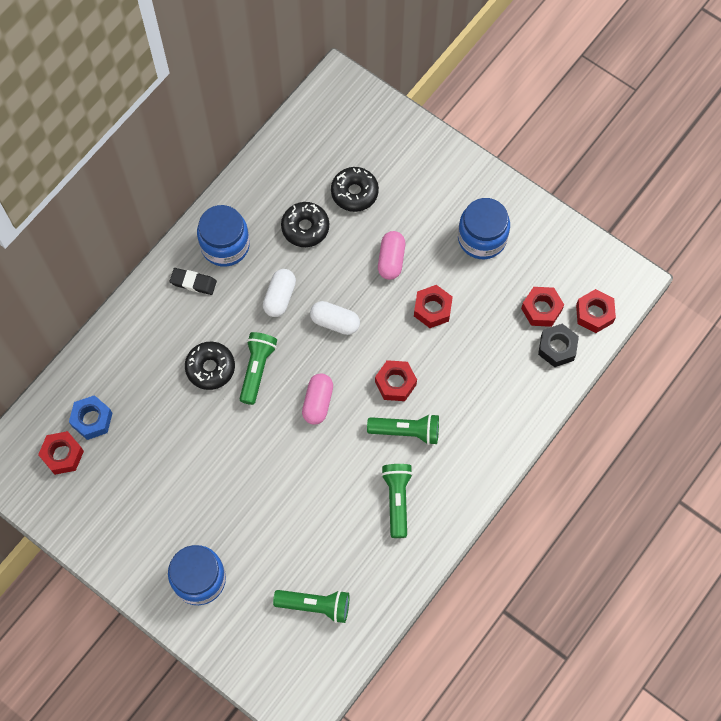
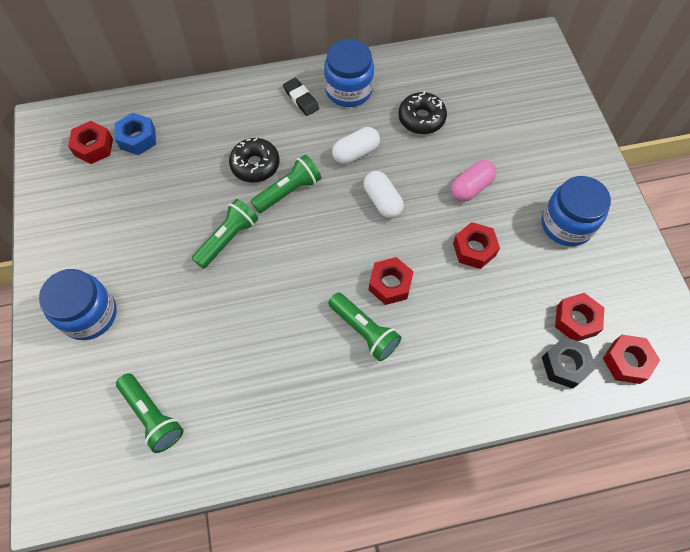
camera: 40 degrees right, 5 degrees down
(318, 402) = (312, 251): pink capsule -> none
(354, 192) = (483, 120): black donut -> none
(397, 500) = (304, 383): green flashlight -> green flashlight (228, 239)

